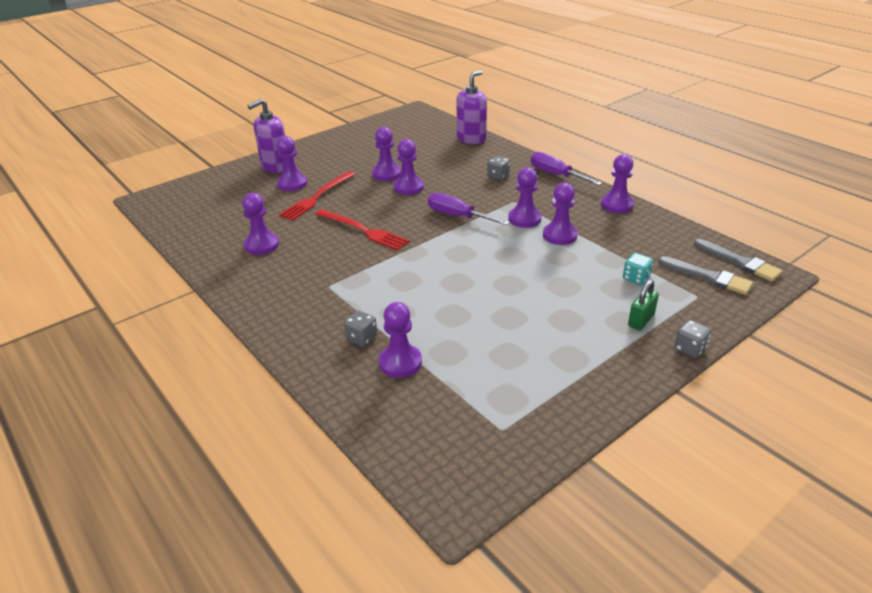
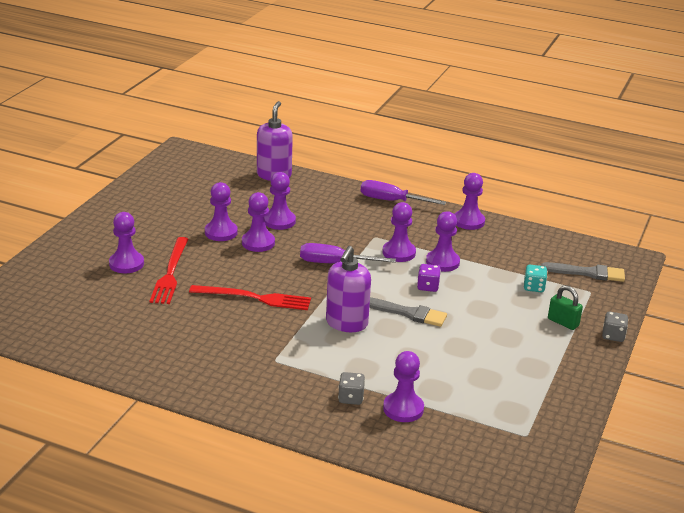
camera: 30 degrees left, 5 degrees down
(262, 245) = (164, 337): purple pawn -> purple pawn (279, 221)
(275, 167) = (85, 248): purple soap dispenser -> purple soap dispenser (346, 323)
(498, 176) = (337, 213): grey dice -> none
(526, 254) = (428, 286): none -> purple dice
(641, 320) = (563, 322): green padlock -> green padlock turned 60 degrees counterclockwise
(739, 262) = (602, 254): grey brush -> grey brush (407, 313)

